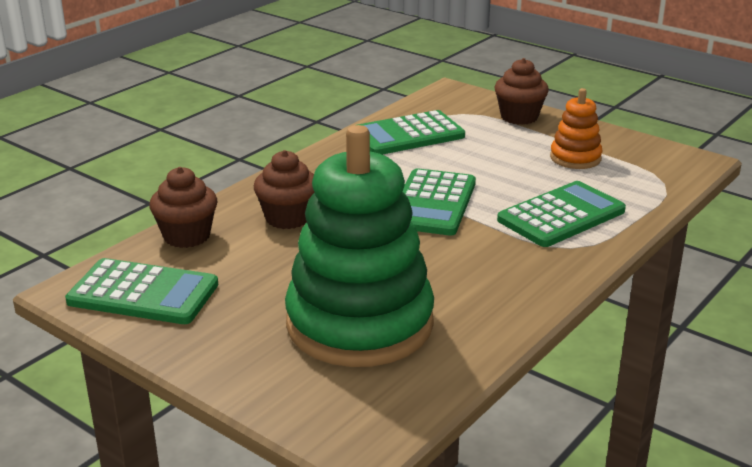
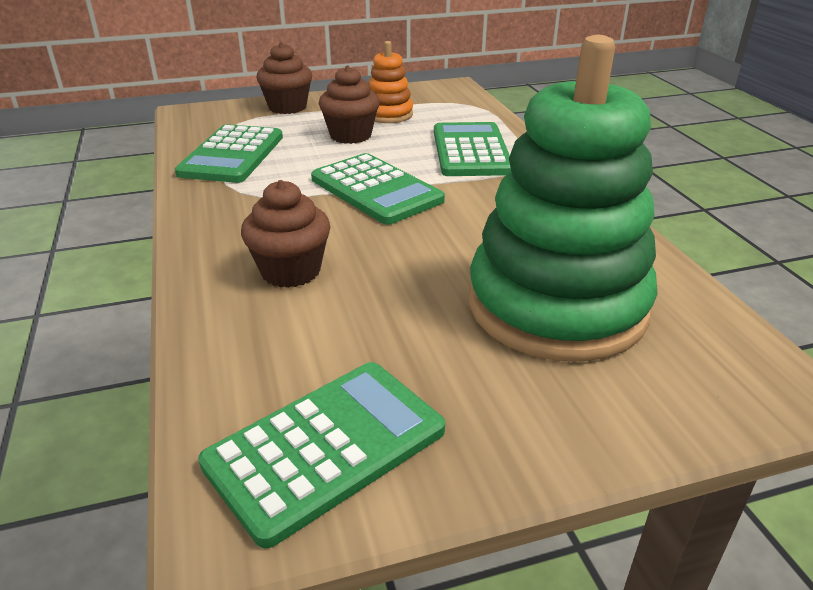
camera: 55 degrees left, 5 degrees up
(187, 236) = (229, 356): brown cupcake -> brown cupcake (350, 135)

